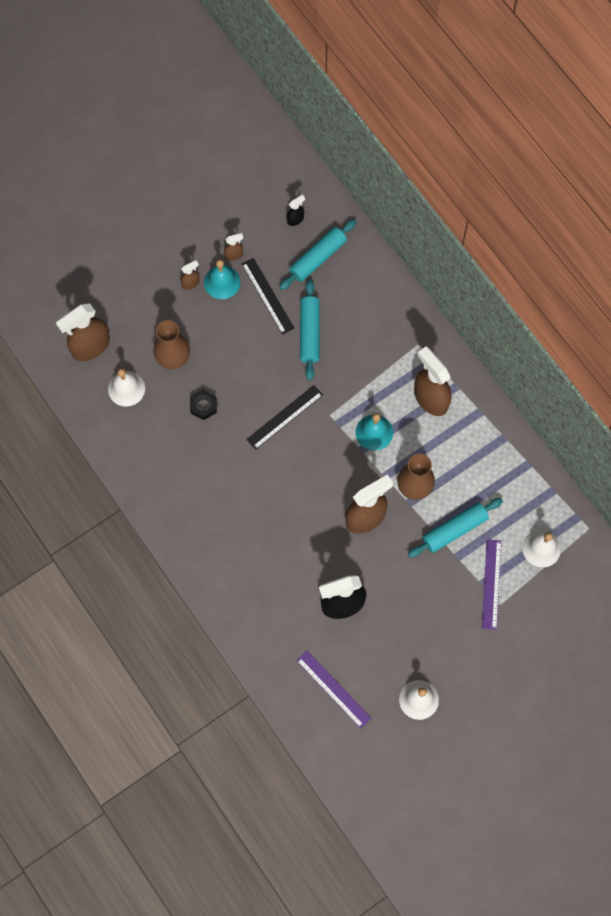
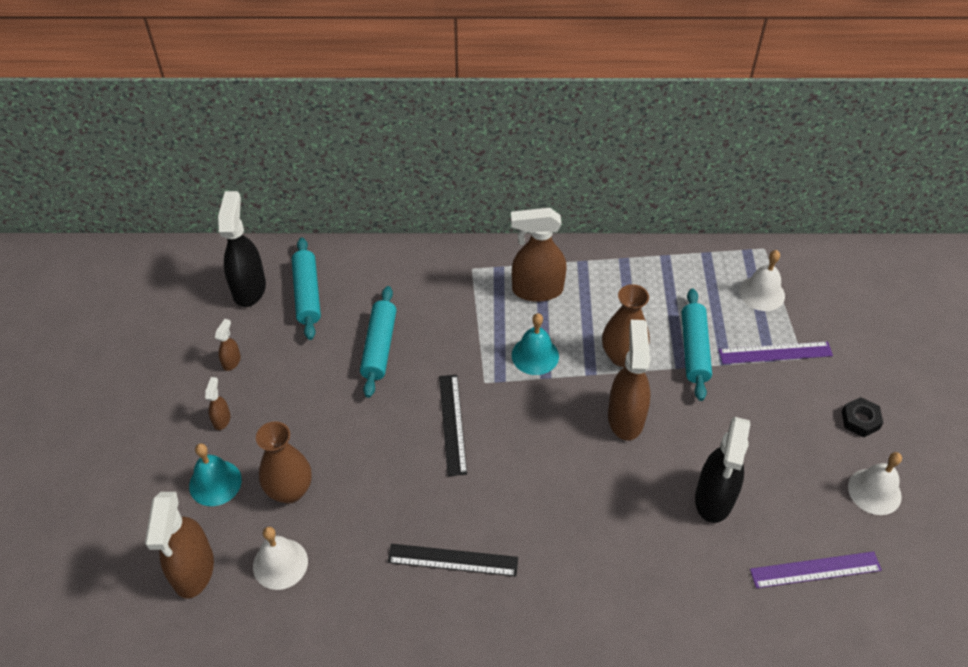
camera: 55 degrees left, 20 degrees down
(203, 406) = (372, 494): black nut -> black nut (860, 420)
(222, 282) = (250, 390): turquoise bell -> turquoise bell (215, 483)
(268, 296) = (305, 359): black ruler -> black ruler (453, 560)
(295, 219) = (249, 288): black spray bottle -> black spray bottle, size x2.19
(310, 333) = (379, 347): turquoise rolling pin -> turquoise rolling pin turned 60 degrees clockwise
(491, 584) = (775, 353): purple ruler -> purple ruler turned 45 degrees counterclockwise

